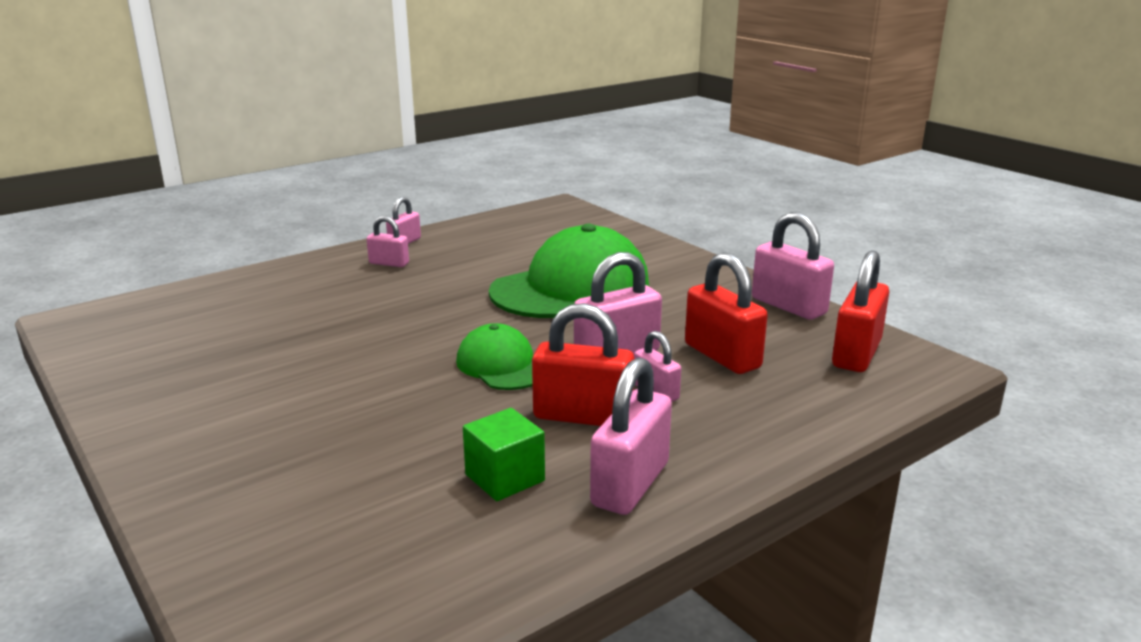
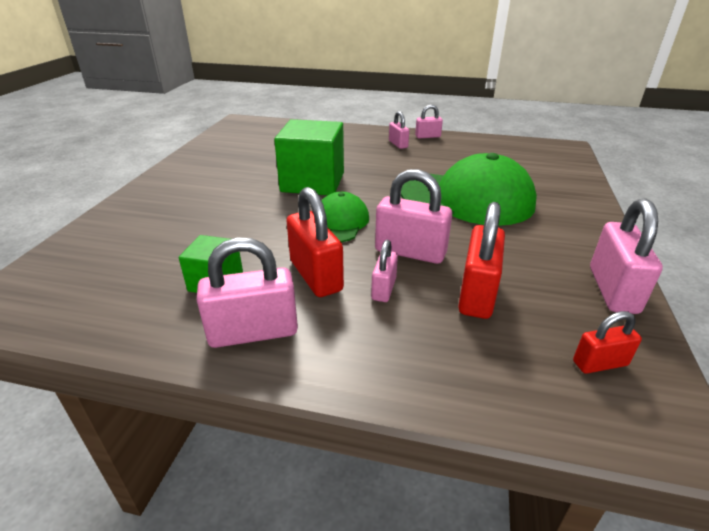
camera: 50 degrees right, 10 degrees up
(381, 343) = (313, 182): none -> green cube
(856, 354) = (600, 363): red padlock -> red padlock, size x0.57

